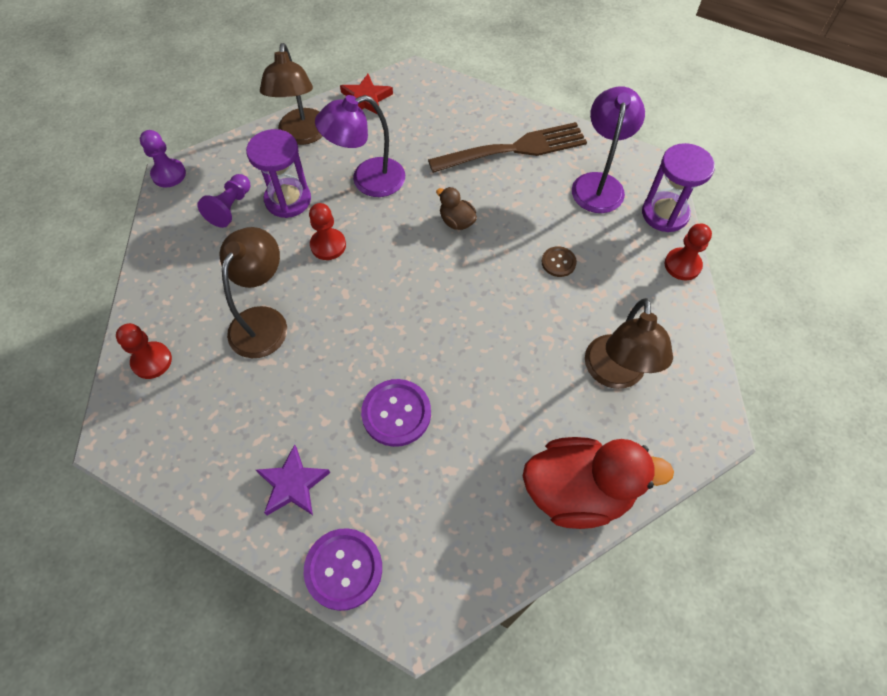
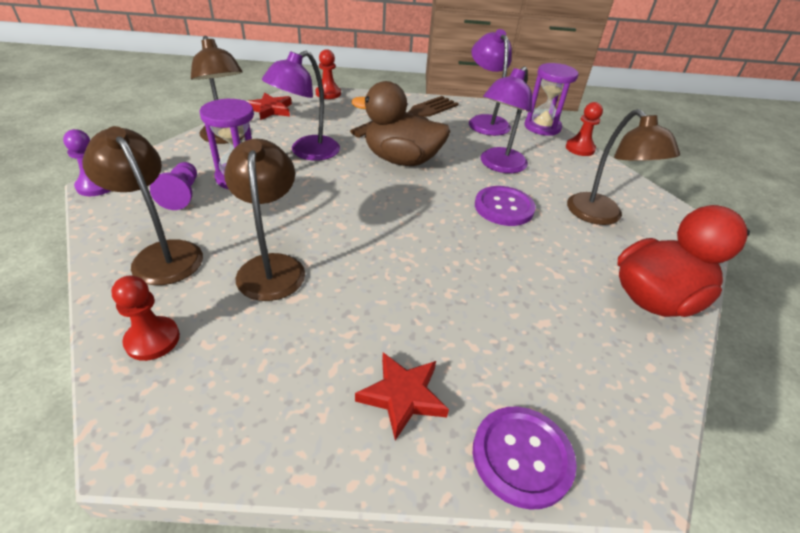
camera: 30 degrees left, 20 degrees down
(188, 276) = (162, 254): none -> brown lamp
(293, 484) = (402, 396): purple star -> red star
(328, 245) = (300, 198): red pawn -> red pawn (328, 93)
(396, 413) = (459, 296): purple button -> purple button (504, 207)
(456, 221) = (401, 160): brown duck -> brown duck, size x2.20
(558, 262) = (498, 165): brown button -> purple lamp

